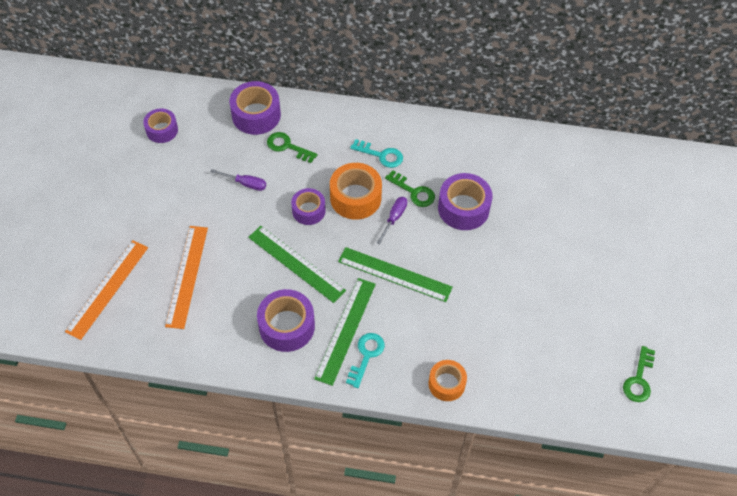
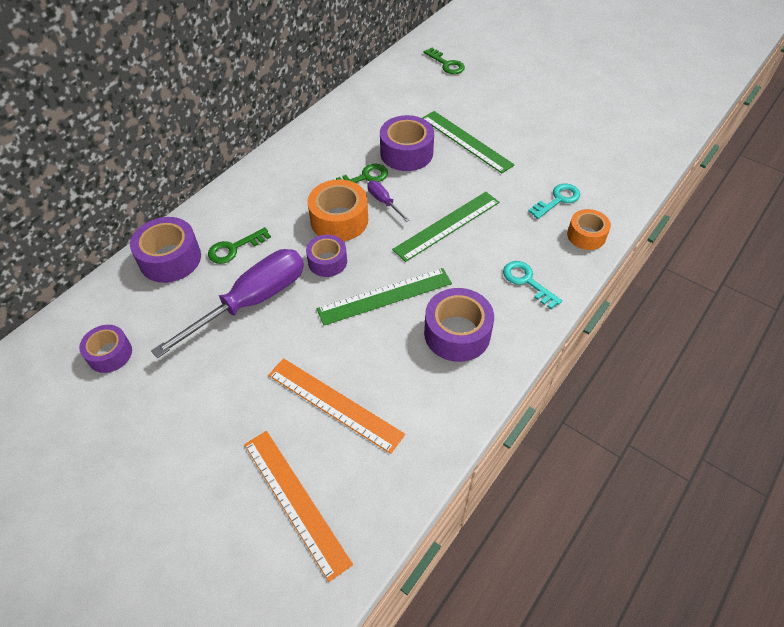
camera: 60 degrees left, 5 degrees down
(245, 184) = (252, 301): purple screwdriver -> purple screwdriver, size x2.31
(346, 330) = (489, 286): green ruler -> green ruler (466, 141)
(381, 155) = (305, 183): turquoise key -> turquoise key (558, 200)
(639, 379) = (635, 121): green key -> green key (446, 64)

